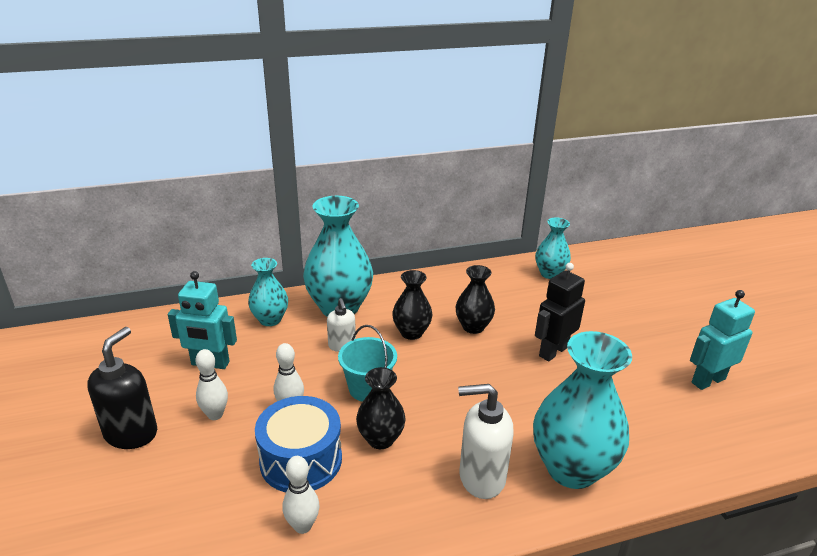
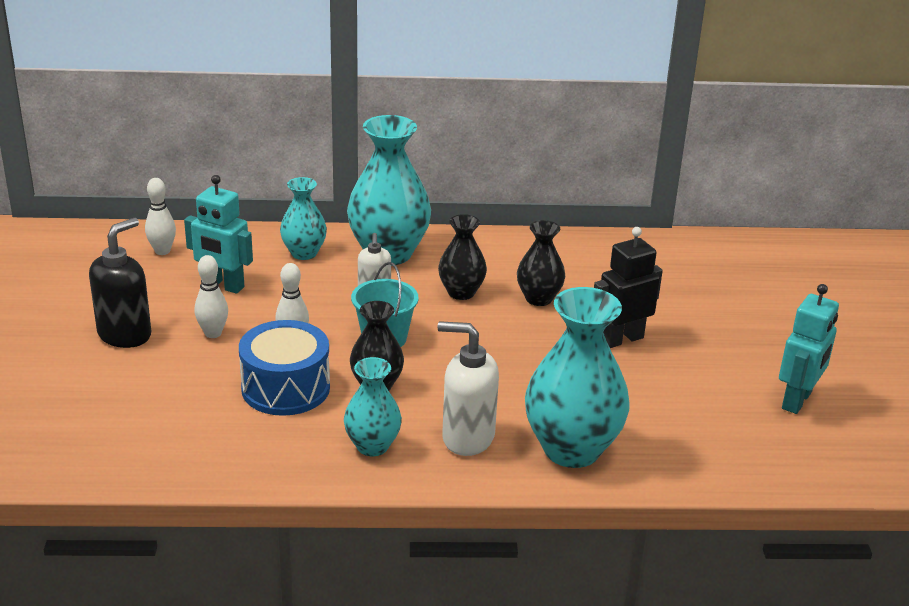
camera: 15 degrees right, 0 degrees up
(302, 526) = (266, 440): white bowling pin -> white bowling pin (162, 251)
(550, 274) = (672, 256): turquoise vase -> turquoise vase (372, 446)
(708, 380) = (797, 400): turquoise robot -> turquoise robot turned 135 degrees clockwise

